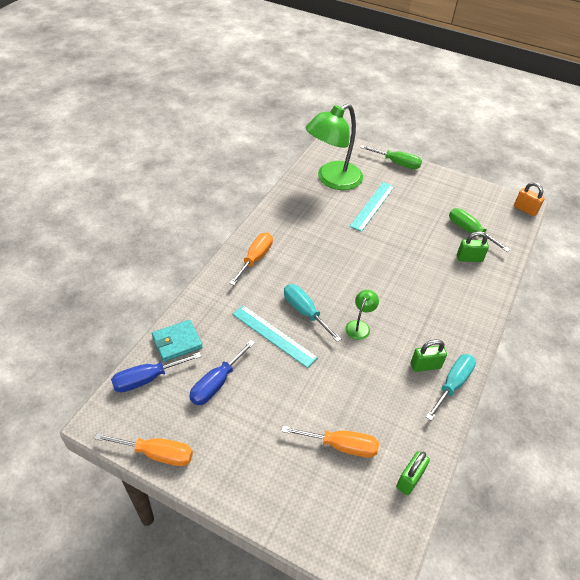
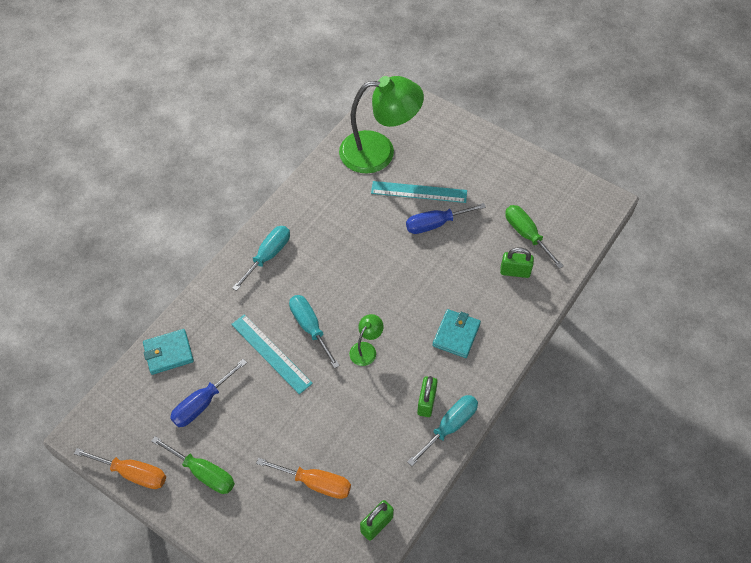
camera: 10 degrees right, 10 degrees up
(147, 379) = (133, 392): blue screwdriver -> blue screwdriver (435, 224)
(255, 258) = (268, 256): orange screwdriver -> turquoise screwdriver
(332, 180) = (379, 152): green lamp -> green lamp turned 150 degrees counterclockwise
(372, 206) = (419, 192): turquoise ruler -> turquoise ruler turned 60 degrees clockwise
(397, 163) = (464, 131): green screwdriver -> green screwdriver (203, 473)
(425, 365) = (426, 402): green padlock -> green padlock turned 75 degrees counterclockwise
(435, 309) = (456, 335): none -> turquoise wallet
(525, 209) = (605, 208): orange padlock -> none

